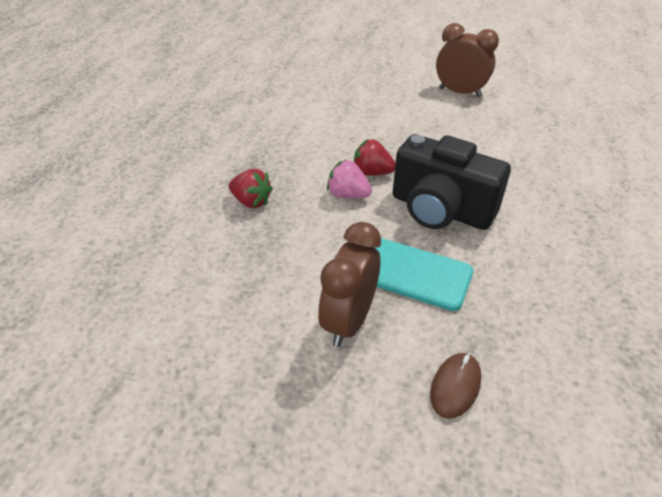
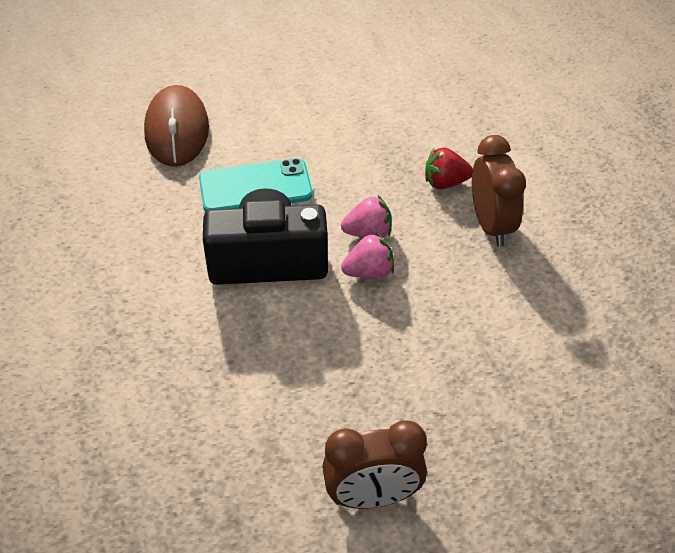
camera: 145 degrees right, 5 degrees up
(349, 321) = (273, 133): brown clock -> brown clock (491, 225)
(372, 173) = (369, 272): red strawberry -> pink strawberry
(455, 386) = (177, 130): brown mouse -> brown mouse, size x1.94

